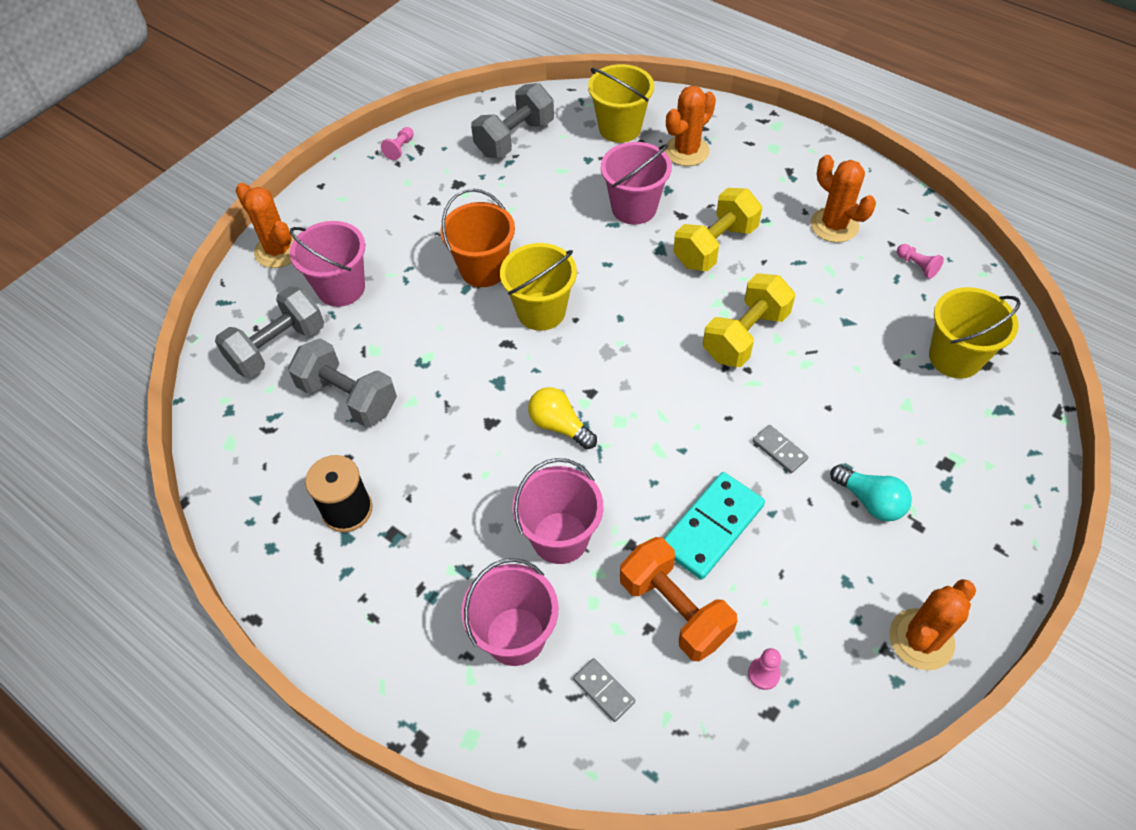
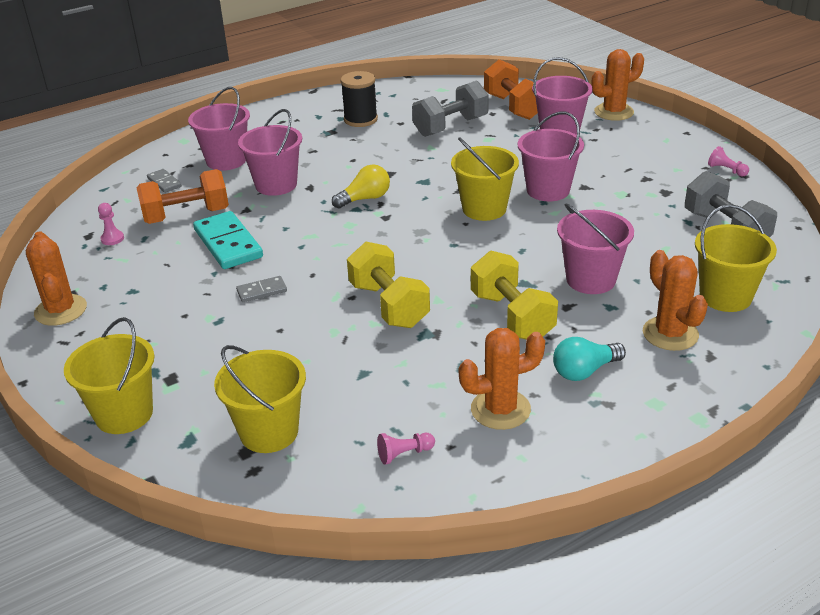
camera: 110 degrees right, 20 degrees down
(278, 347) = (513, 107): grey dumbbell -> orange dumbbell
(483, 269) = (548, 190): orange bucket -> pink bucket
(603, 690) = (164, 182): grey domino -> grey domino turned 75 degrees clockwise
(870, 501) = (179, 323): turquoise light bulb -> turquoise light bulb (584, 371)
(1011, 476) = (124, 414): none -> yellow bucket

